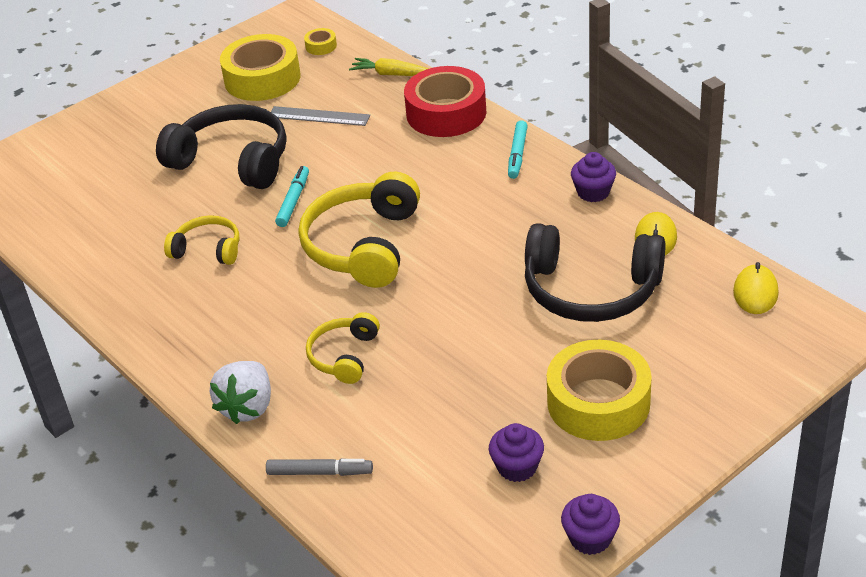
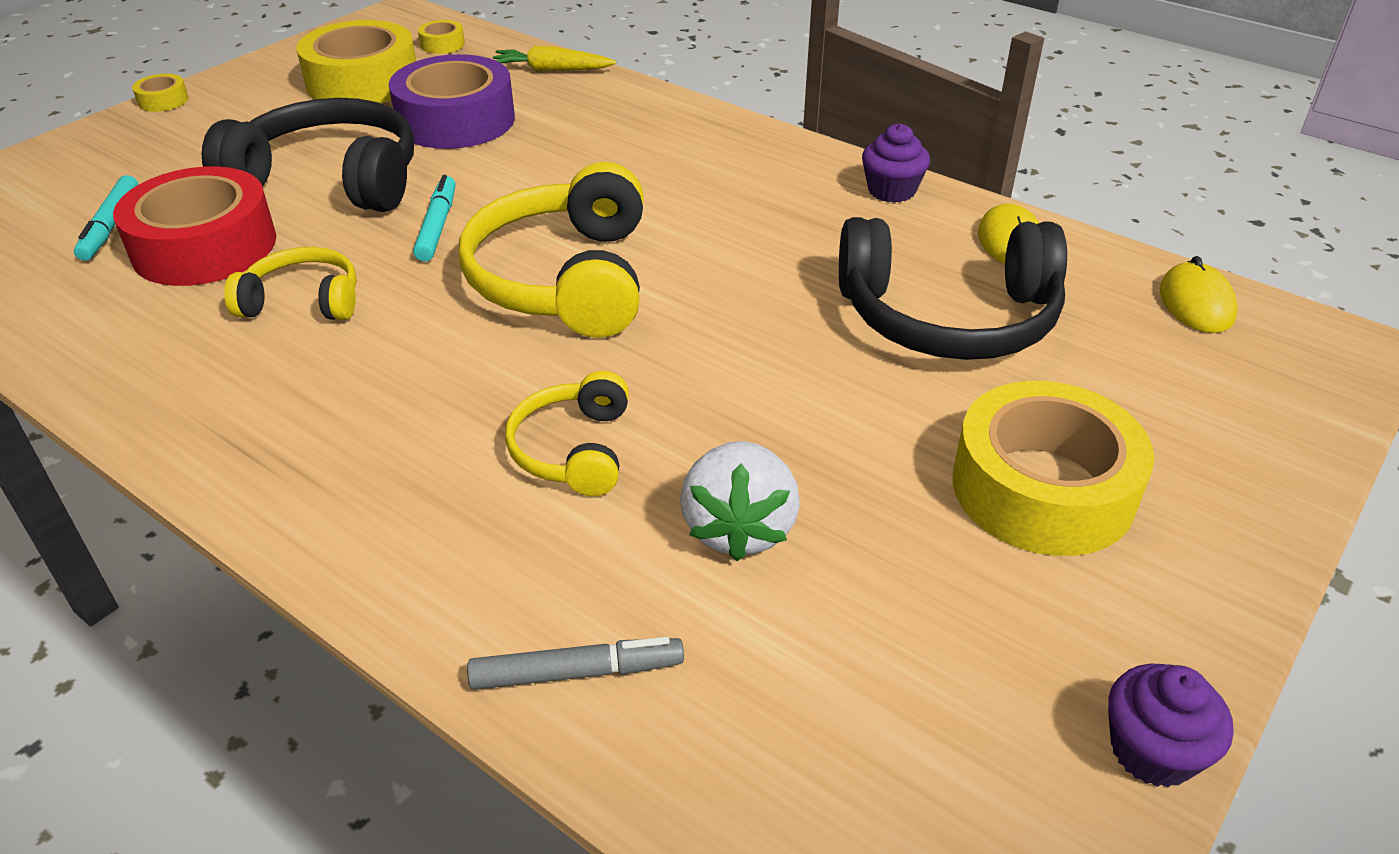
camera: 15 degrees left, 0 degrees up
(132, 88) = (163, 100): none -> yellow tape
(247, 407) = (409, 557): white strawberry -> white strawberry (739, 528)
(319, 116) = (456, 120): grey ruler -> purple tape
(446, 113) = (642, 109): red tape -> red tape (204, 246)
(517, 154) = (763, 151): turquoise marker -> turquoise marker (111, 225)
(517, 467) = (952, 620): purple cupcake -> none

